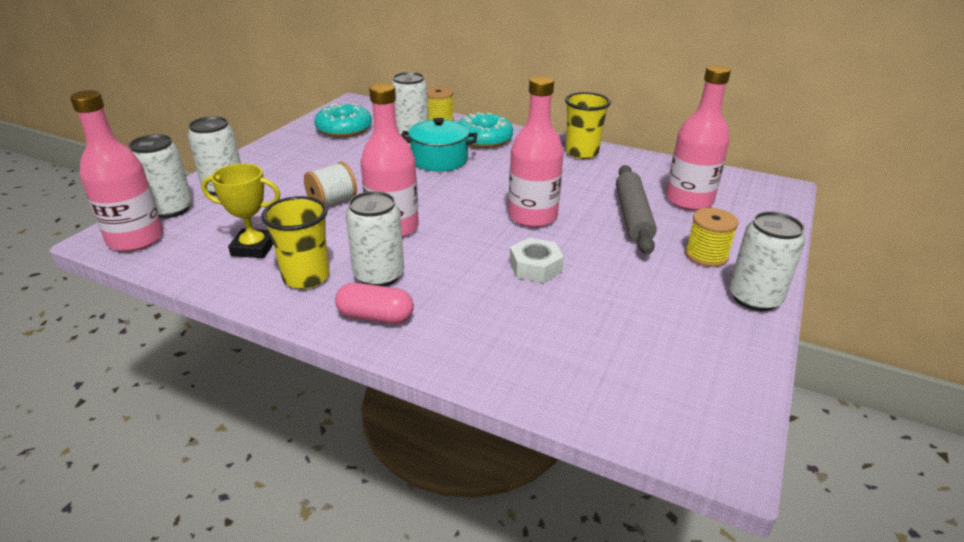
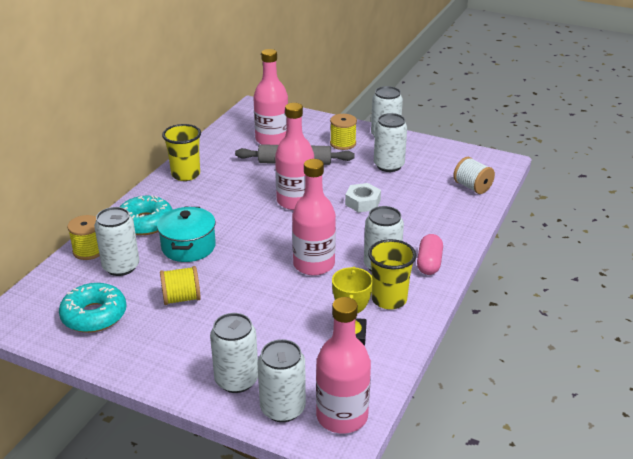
camera: 90 degrees left, 0 degrees up
(332, 201) = (268, 302): white spool -> white spool (472, 187)
(354, 160) = (181, 298): none -> yellow spool
(651, 296) = (388, 165): none -> white can

